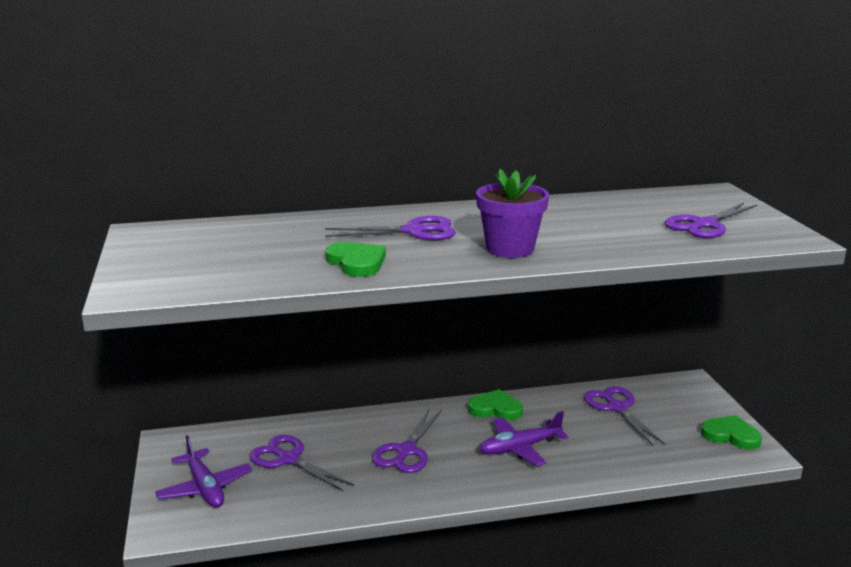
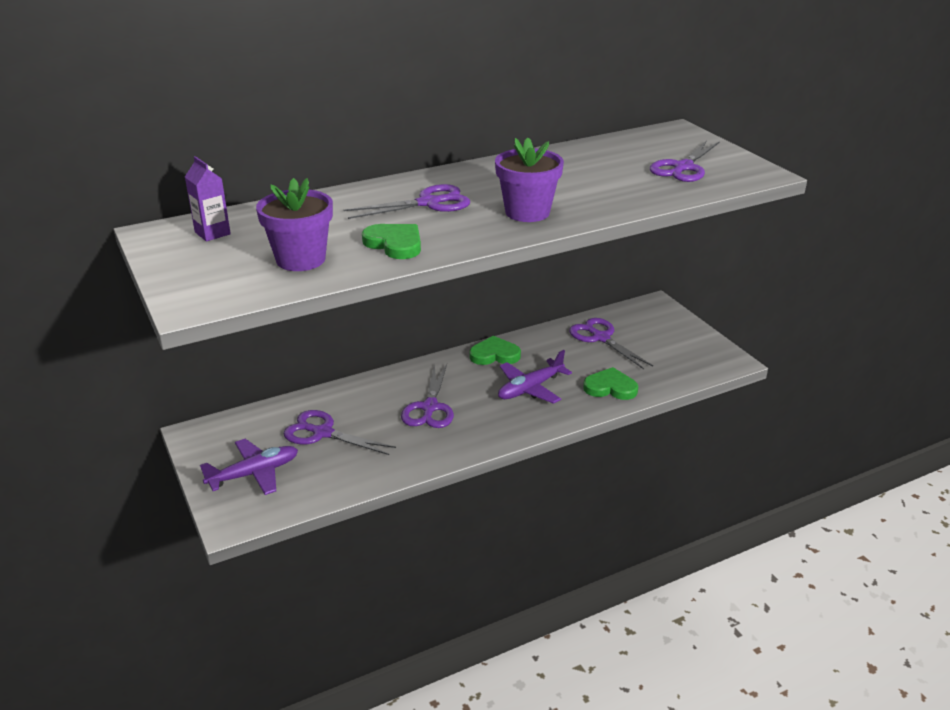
camera: 15 degrees left, 10 degrees up
(192, 236) = (212, 233): none -> purple carton
(205, 488) = (254, 473): purple plane -> purple plane turned 75 degrees counterclockwise
(257, 266) = (300, 259): none -> purple flower pot
(731, 435) = (703, 349): green heart -> green heart (610, 387)

